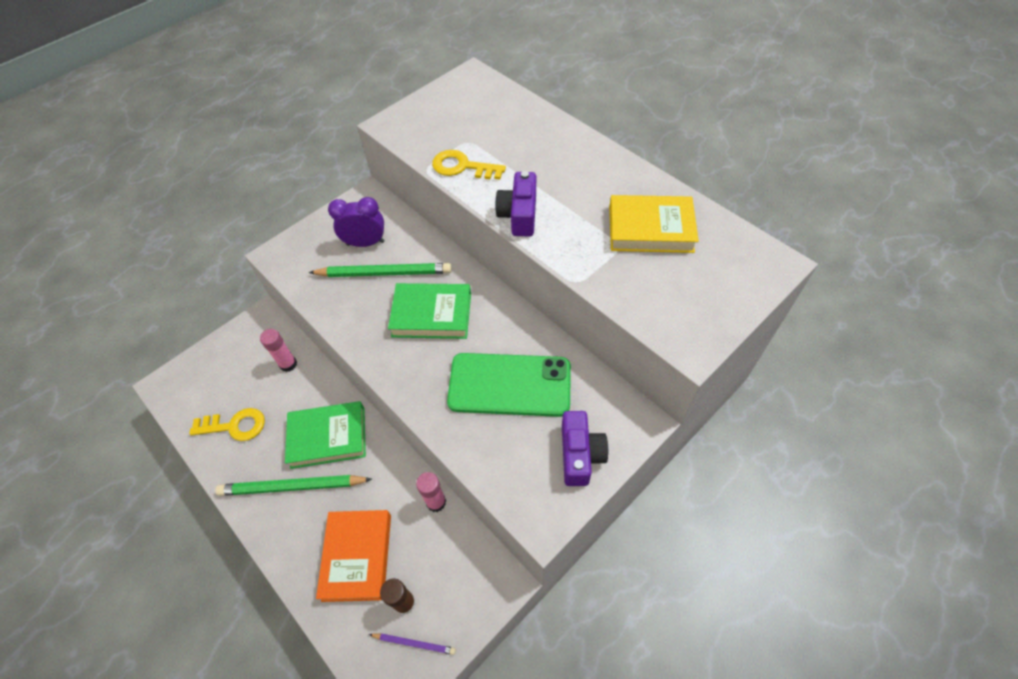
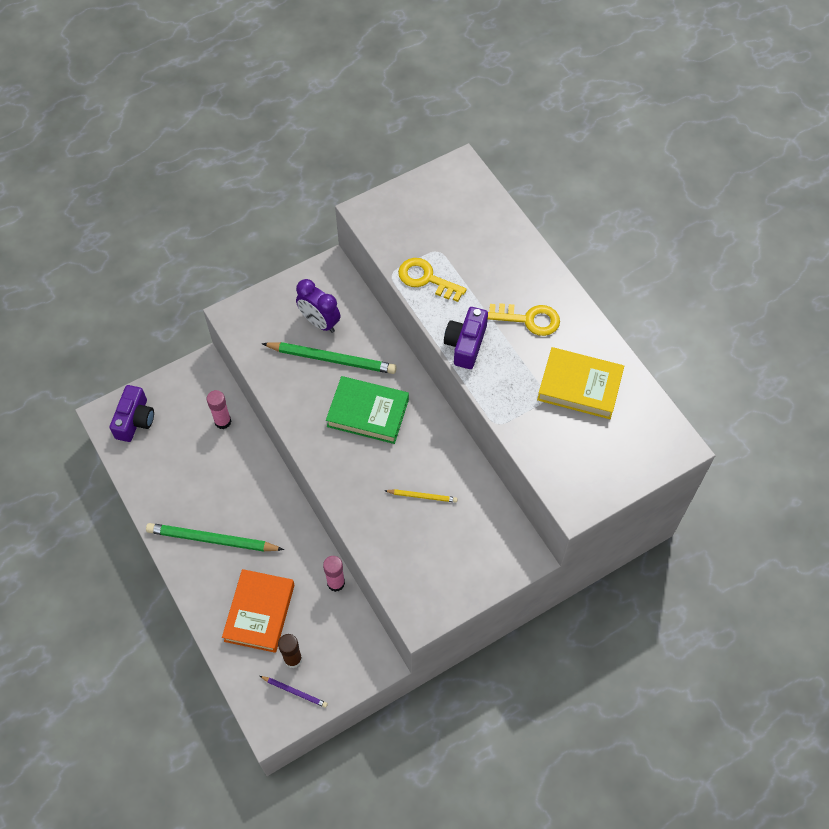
camera: 10 degrees right, 5 degrees up
(235, 426) = (167, 471): yellow key -> yellow key (529, 319)
(328, 437) = (250, 502): green book -> none
(365, 243) = (320, 322): purple clock -> purple clock turned 150 degrees counterclockwise
(509, 385) = (422, 496): green phone -> yellow pencil
(580, 454) = (466, 571): purple camera -> purple camera (135, 420)

